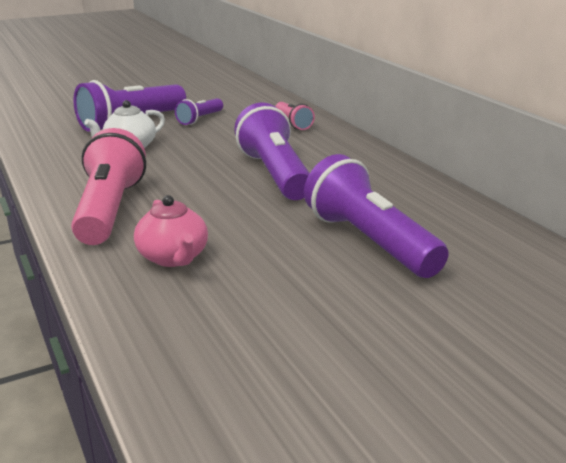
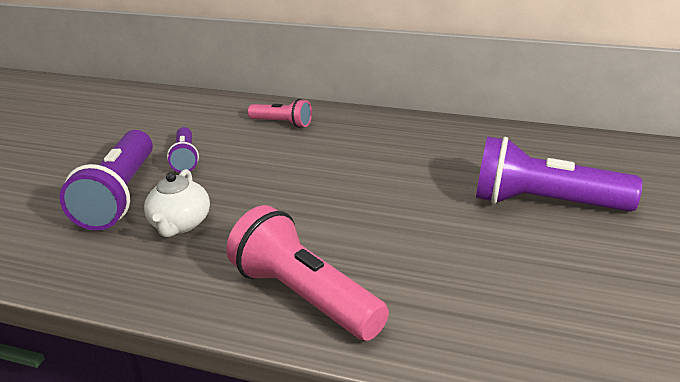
camera: 40 degrees left, 5 degrees up
(173, 257) = (451, 304): pink teapot -> none
(275, 174) = (369, 182): purple flashlight -> none

